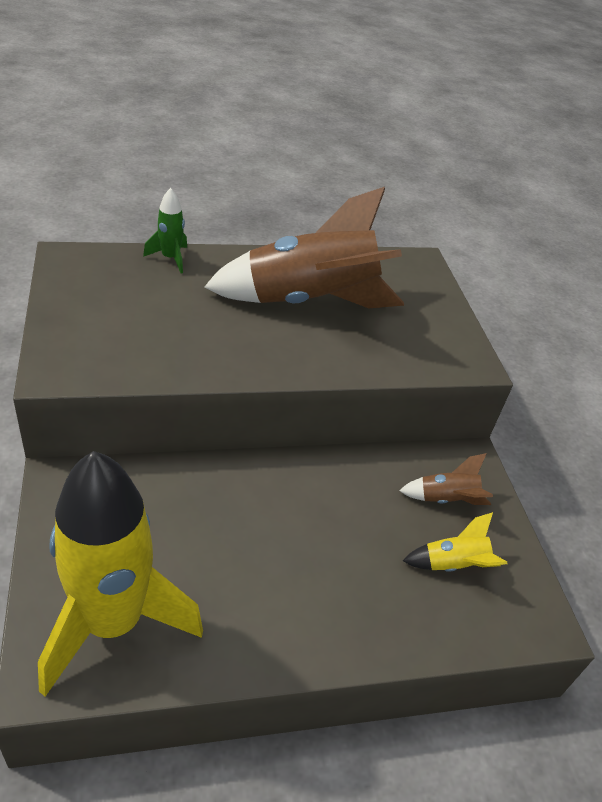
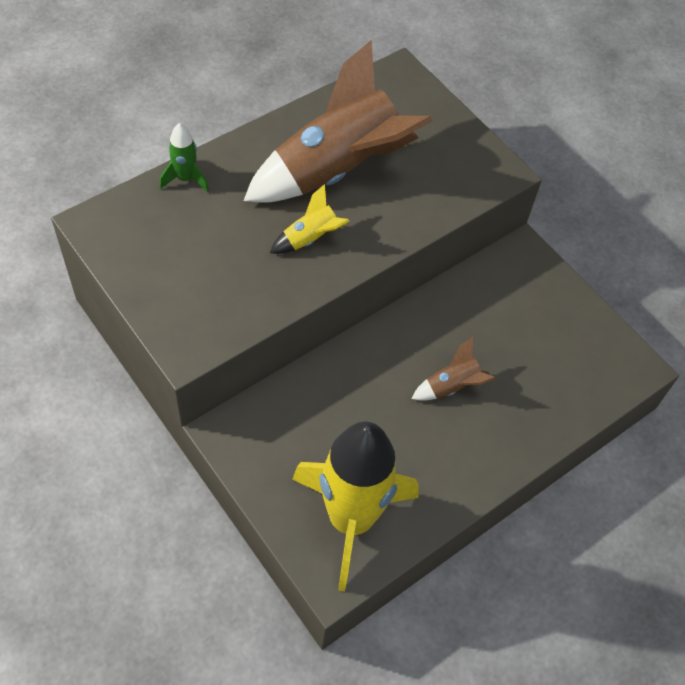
camera: 25 degrees left, 15 degrees up
(446, 499) = (524, 299): brown rocket -> brown rocket (452, 386)
(453, 565) = (556, 352): yellow rocket -> yellow rocket (310, 238)

